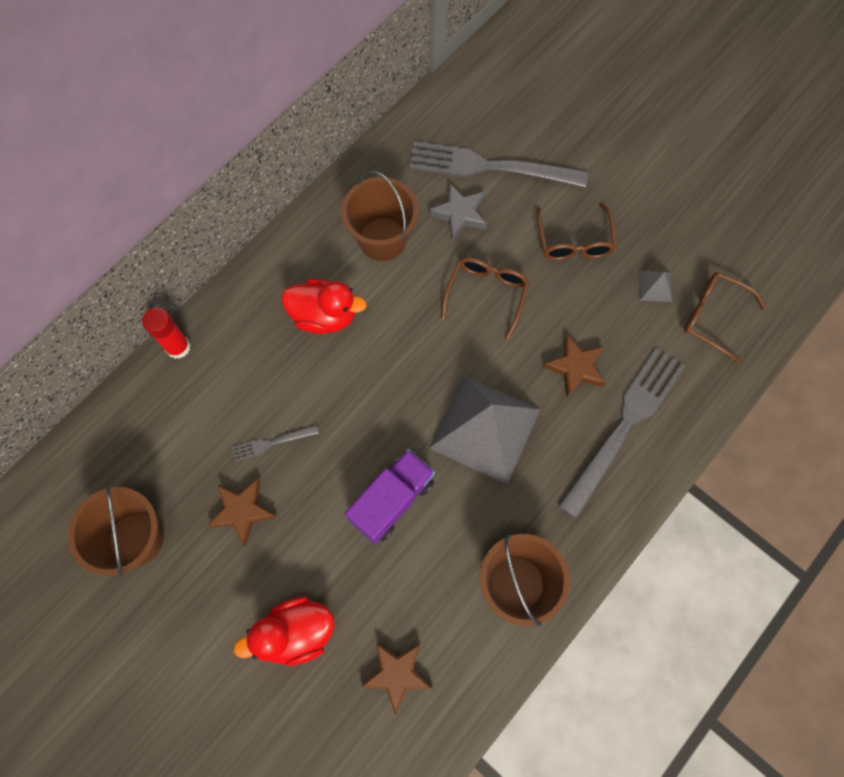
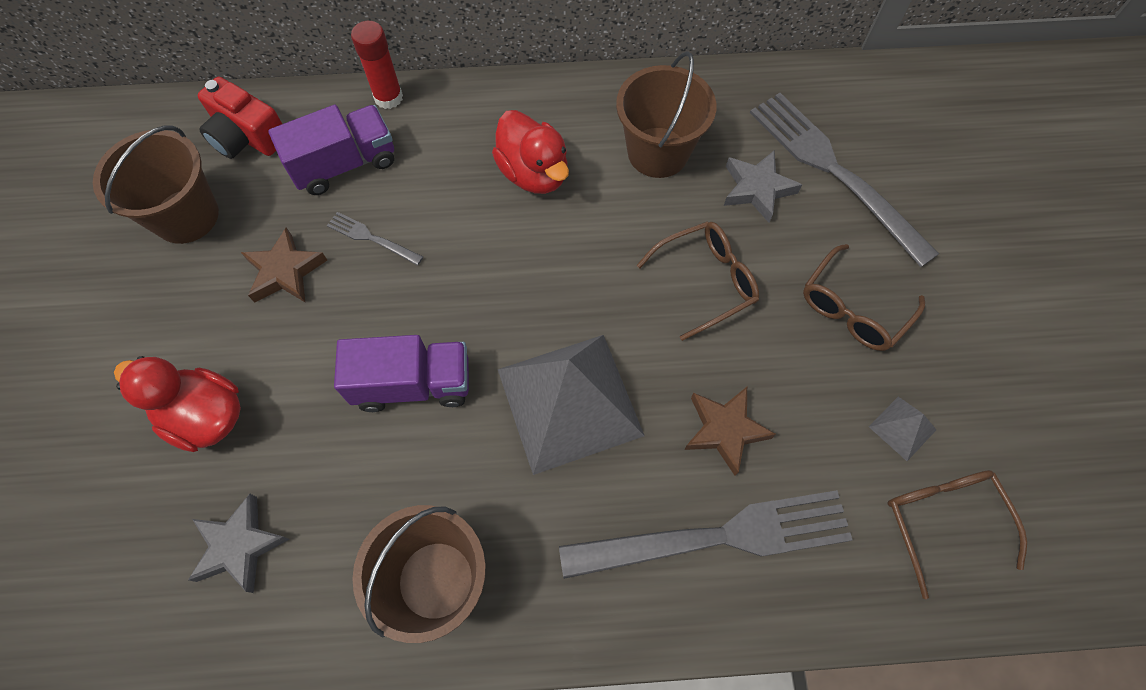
camera: 45 degrees right, 5 degrees down
(113, 454) = (247, 137): none -> red camera
(201, 414) = (345, 164): none -> purple truck
(397, 674) = (239, 545): brown star -> grey star

